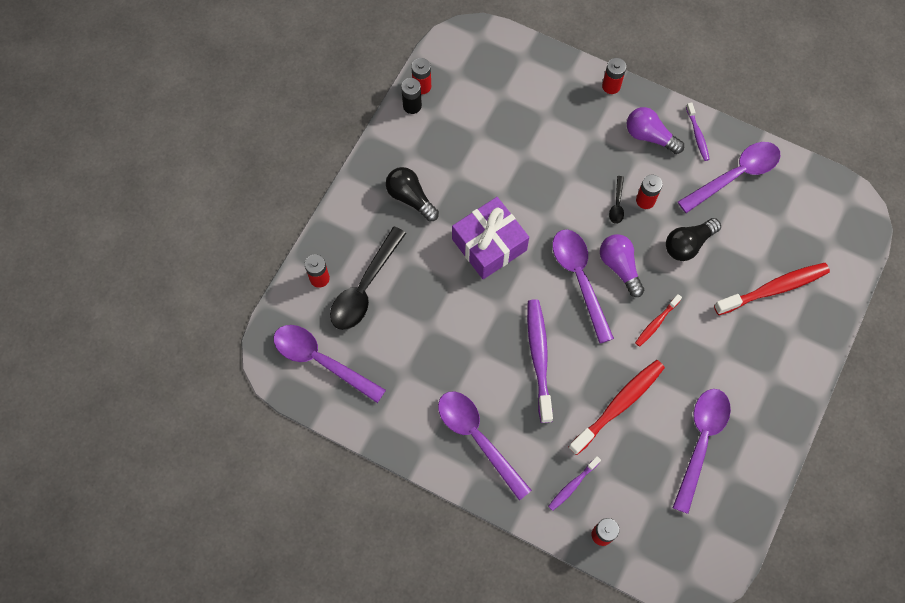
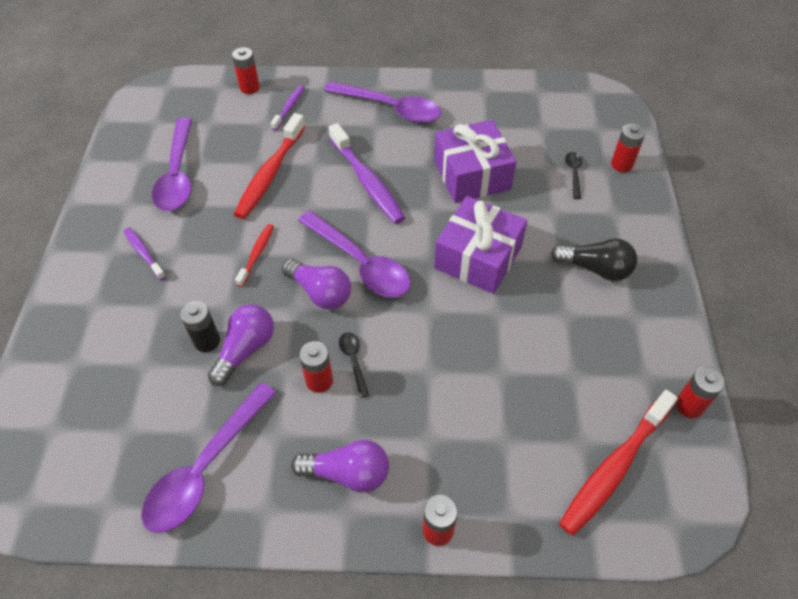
camera: 155 degrees right, 15 degrees down
(321, 361) = (564, 110): purple spoon -> none
(365, 287) = (573, 173): black spoon -> black spoon, size x0.45
(412, 106) = (679, 374): black battery -> black battery (207, 341)
(448, 324) = (472, 175): none -> purple gift
(688, 244) = (246, 350): black light bulb -> purple light bulb
(697, 135) = (278, 507): purple toothbrush -> purple toothbrush (144, 253)
(774, 288) = (123, 341): red toothbrush -> red toothbrush (614, 468)

